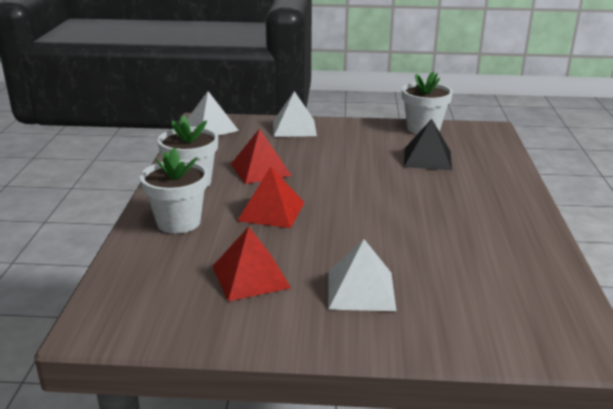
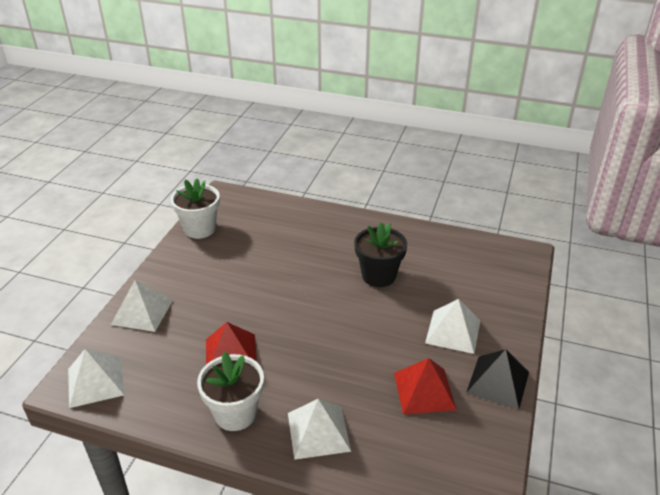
camera: 75 degrees left, 10 degrees up
(178, 222) = (318, 432): white flower pot -> white pyramid
(271, 211) = (320, 360): red pyramid -> none
(427, 158) = (261, 243): black pyramid -> black pyramid (498, 382)
(429, 229) = (378, 276): none -> black flower pot

